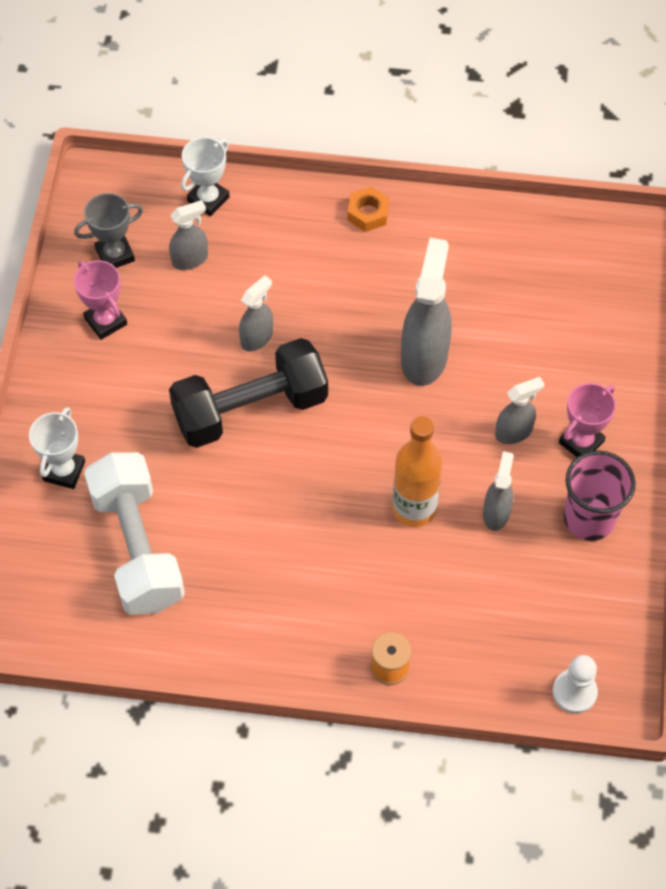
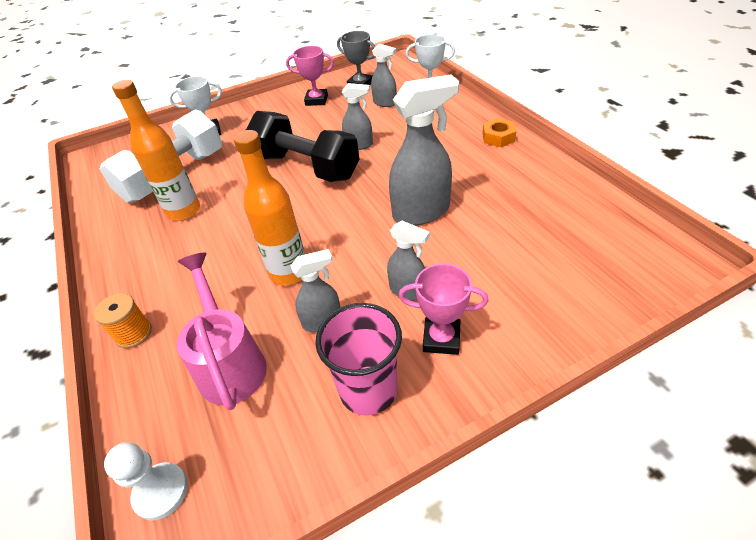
camera: 60 degrees right, 15 degrees down
(106, 321) = (316, 100): pink trophy -> pink trophy turned 75 degrees clockwise
(226, 561) = (184, 211): none -> orange bottle
(487, 602) = (230, 363): none -> pink watering can

